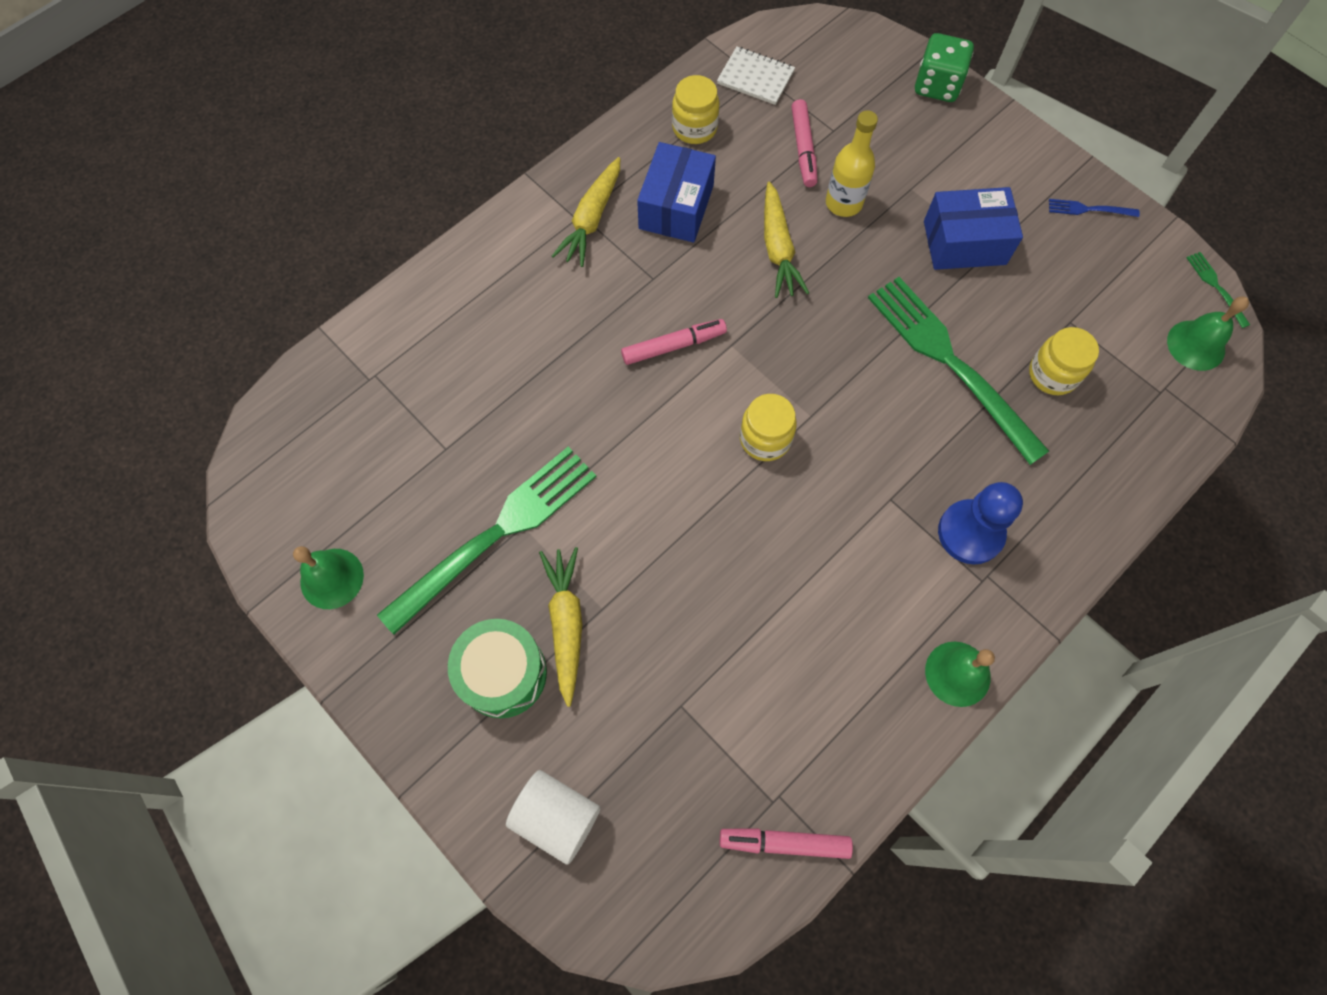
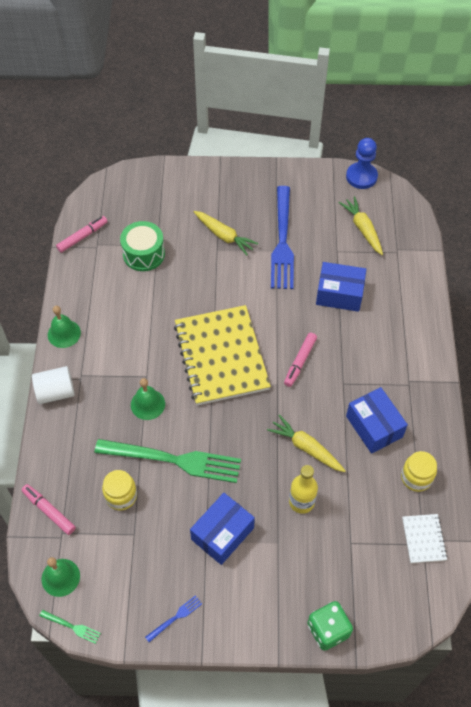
camera: 135 degrees right, 10 degrees down
(332, 578) = (319, 185): green bell -> green bell (147, 404)
(498, 532) = (282, 242): green fork -> blue fork
(503, 673) = (228, 207): green drum -> green drum (144, 254)
(519, 386) = (339, 294): none -> blue box
(556, 817) = (165, 187): white cylinder -> white cylinder (56, 392)
(592, 219) = (402, 386): yellow carrot -> yellow carrot (362, 229)
(755, 77) = (423, 539): white notebook -> white notebook turned 75 degrees counterclockwise
(765, 439) = (221, 356): yellow jar -> yellow notebook
(803, 149) = (353, 516): pink marker -> pink marker (49, 511)
(970, 533) = (101, 390): blue pawn -> blue pawn (361, 177)

